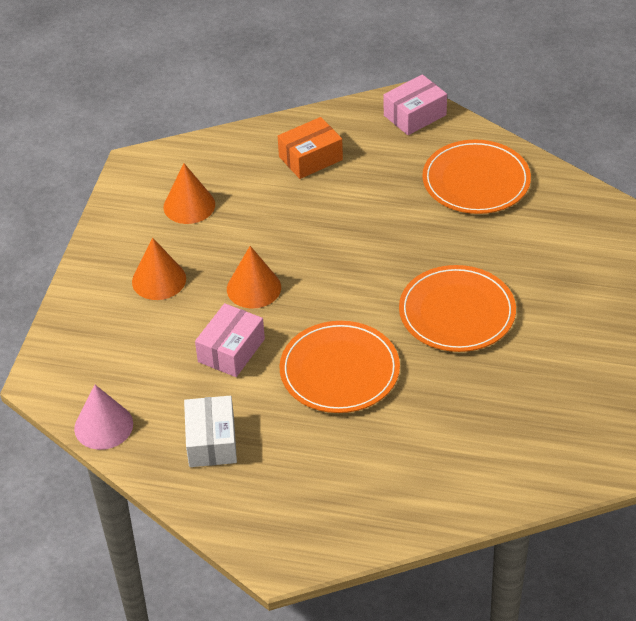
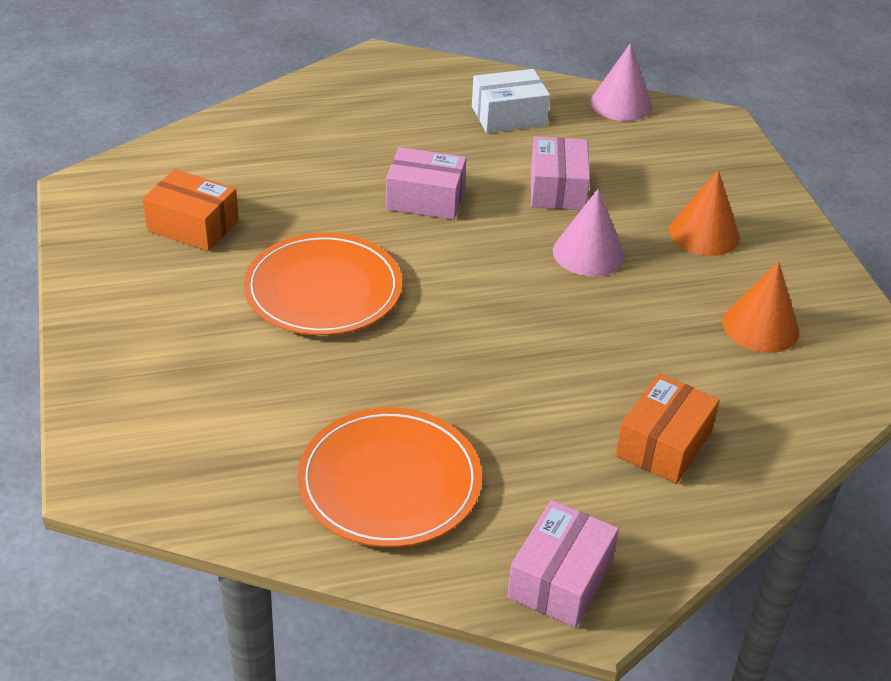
camera: 150 degrees right, 5 degrees down
(211, 441) = (508, 116): white box -> white box turned 75 degrees counterclockwise
(254, 288) = (588, 253): orange cone -> pink cone
(339, 370) = (425, 199): orange plate -> pink box
(531, 397) = (193, 226): none -> orange box

